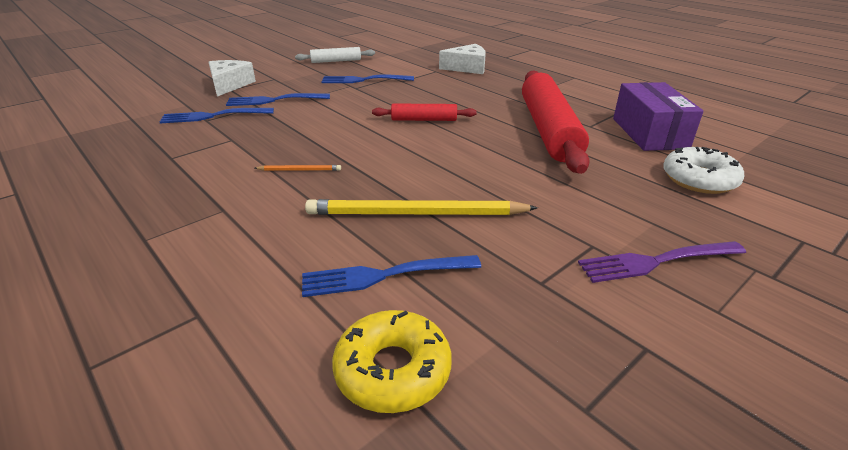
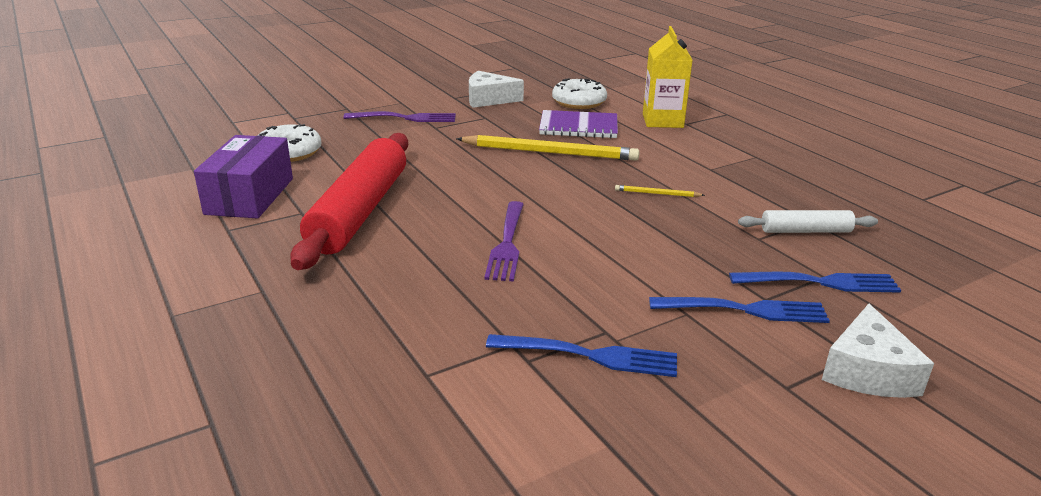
camera: 170 degrees left, 5 degrees down
(237, 317) = (662, 121): none -> yellow carton
(300, 170) = (657, 193): orange pencil -> yellow pencil
(336, 61) = (664, 461): white rolling pin -> white rolling pin (805, 231)
(385, 275) = (578, 127): blue fork -> purple notebook
(393, 370) = (579, 102): yellow donut -> white donut
(424, 120) = (507, 243): red rolling pin -> purple fork
(467, 68) = (349, 378): white cheese -> white cheese (488, 99)

